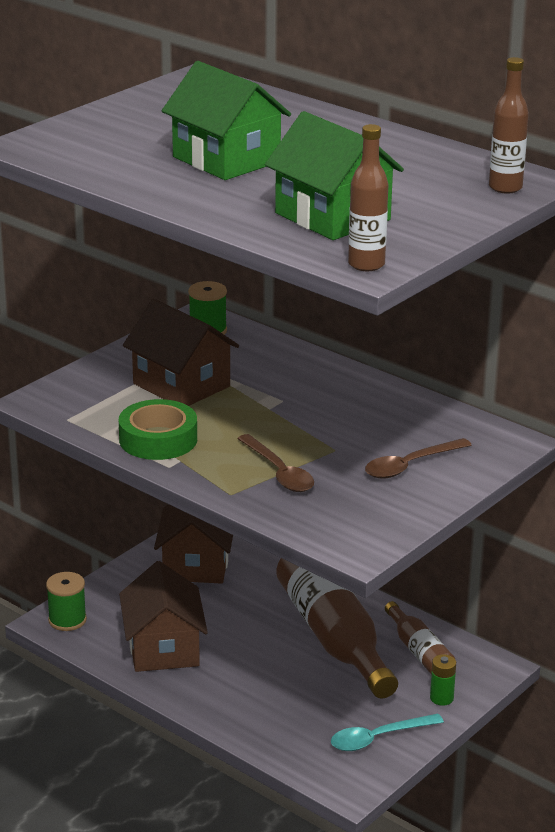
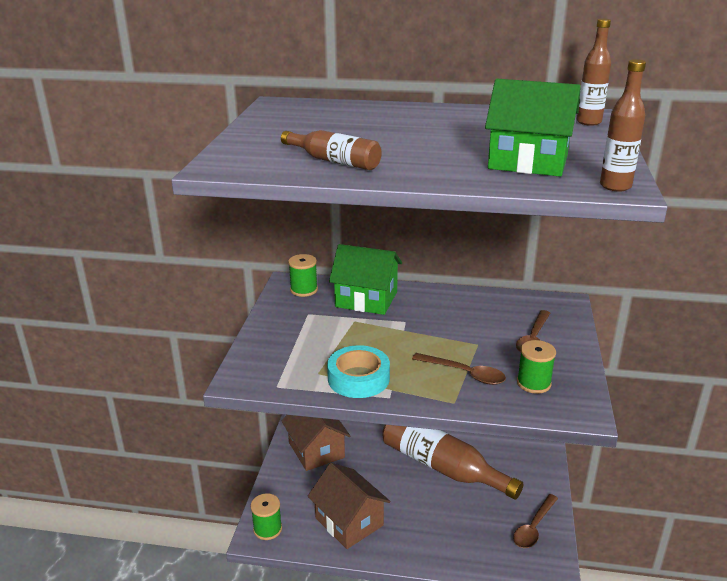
camera: 30 degrees left, 0 degrees up
(158, 439) = (358, 378): green tape -> turquoise tape
(181, 385) = (329, 332): brown house -> none
(226, 159) = (387, 144): green house -> green house (366, 299)
(344, 506) = (533, 383): none -> green spool
(378, 738) = (533, 527): turquoise spoon -> brown spoon
(419, 651) = (497, 455): brown bottle -> brown bottle (334, 161)
(441, 698) = (538, 482): green battery -> none

